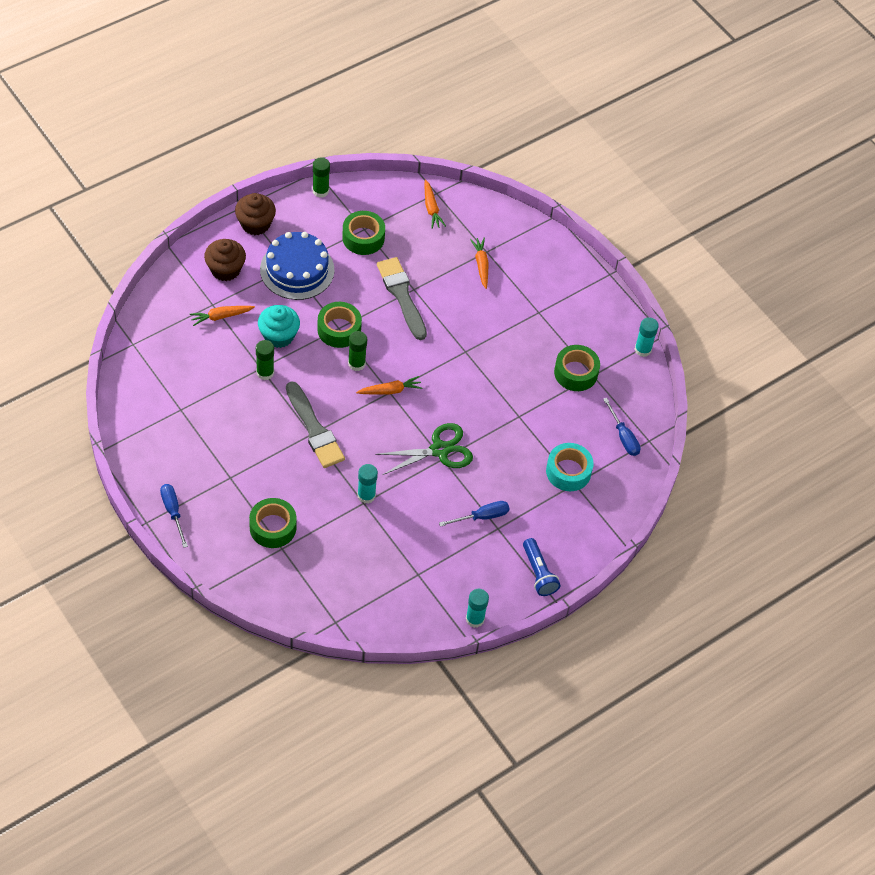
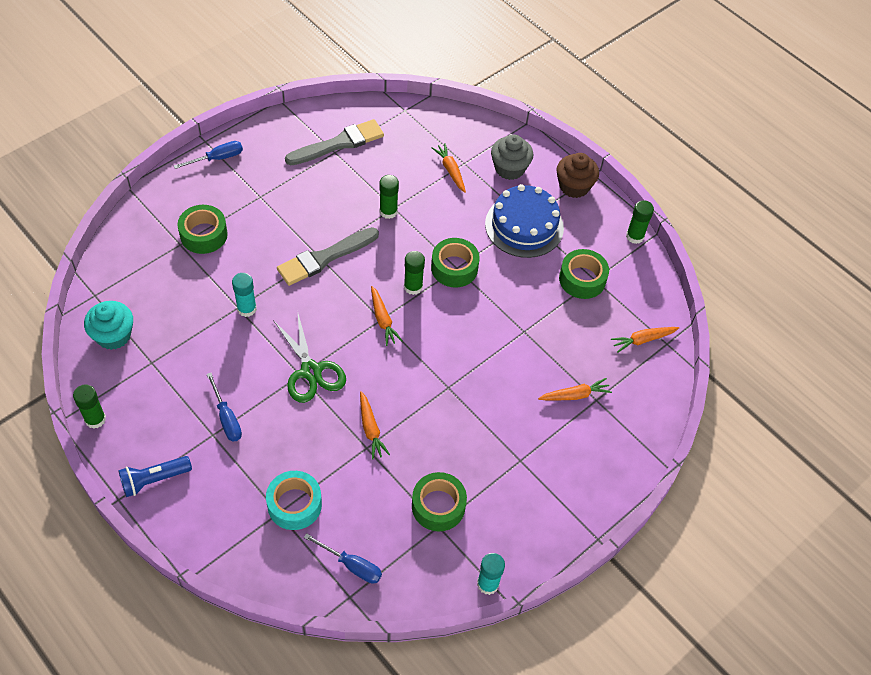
camera: 85 degrees right, 0 degrees up
(225, 269) = (509, 168): brown cupcake -> grey cupcake
(278, 336) = (436, 218): turquoise cupcake -> turquoise cupcake (113, 335)
(401, 295) = (512, 320): grey brush -> grey brush (339, 143)
(475, 619) = (95, 419): turquoise glue stick -> green glue stick
(501, 411) = (371, 429): none -> orange carrot
(623, 436) = (351, 565): blue screwdriver -> blue screwdriver turned 120 degrees counterclockwise

